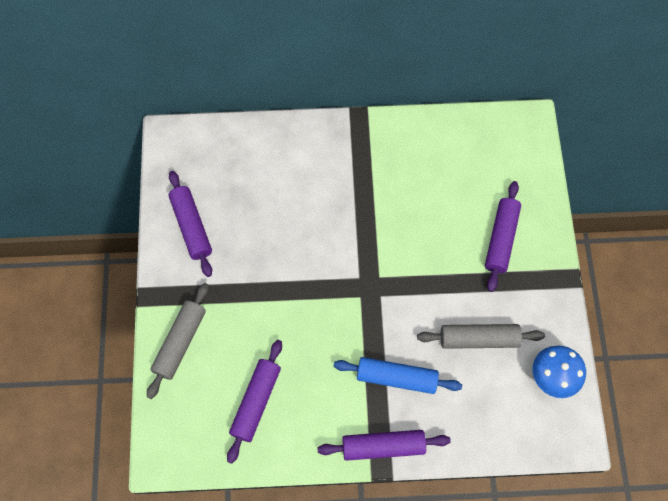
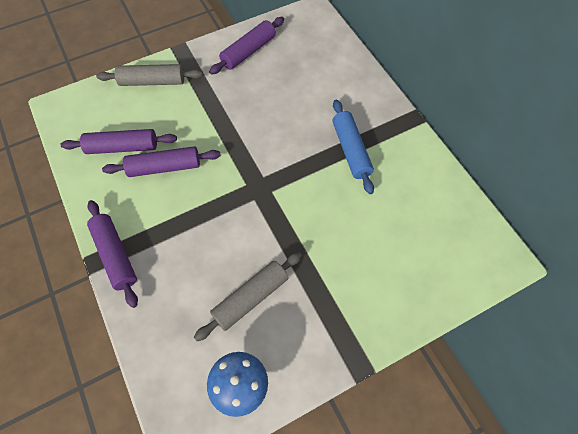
camera: 65 degrees right, 5 degrees down
(396, 377) = (183, 241): blue rolling pin -> blue rolling pin (351, 150)
(478, 339) = (251, 298): grey rolling pin -> grey rolling pin turned 75 degrees clockwise
(500, 239) = (364, 279): purple rolling pin -> purple rolling pin (164, 167)

